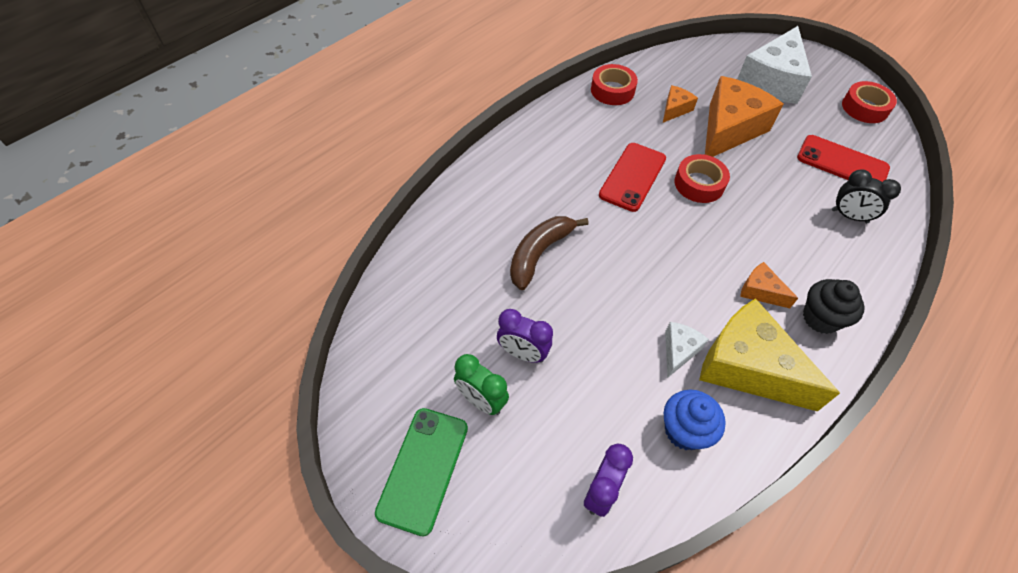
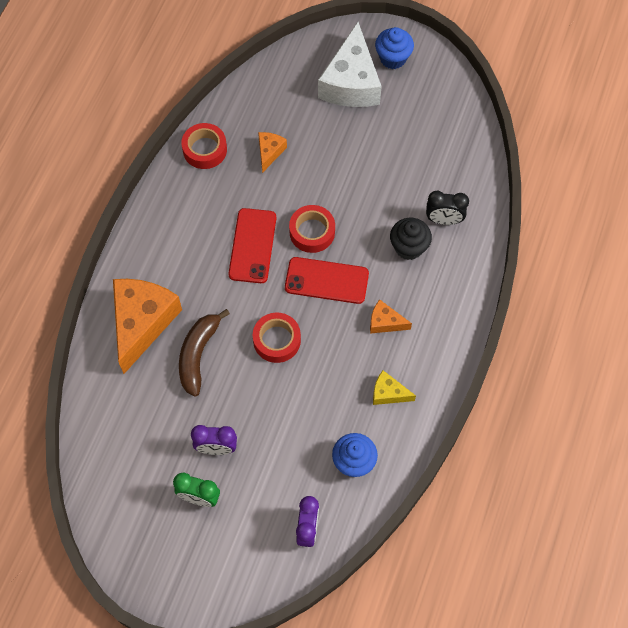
camera: 20 degrees left, 10 degrees up
(423, 469) = (177, 563): green phone -> none
(679, 351) = (334, 399): white cheese -> none
(729, 129) = (324, 159): orange cheese -> orange cheese (142, 322)
(747, 367) = (388, 393): yellow cheese -> yellow cheese, size x0.46
(818, 74) = (393, 58): none -> blue cupcake
(820, 318) = (435, 329): black cupcake -> black cupcake (409, 247)
(842, 163) = (430, 163): red phone -> red phone (326, 281)
(864, 108) = (441, 87): red tape -> red tape (277, 340)

